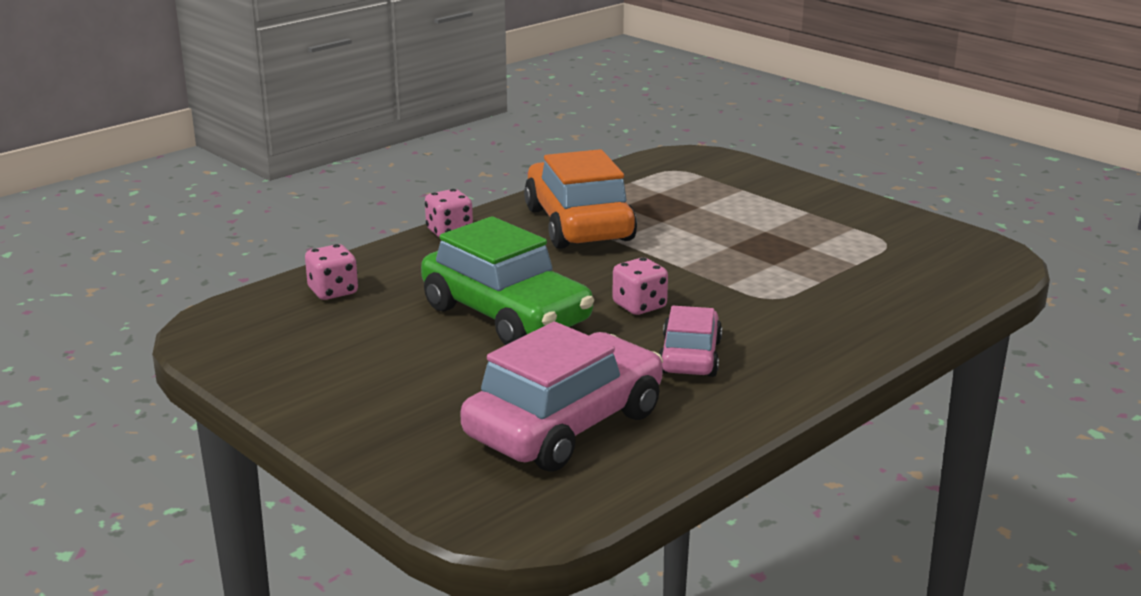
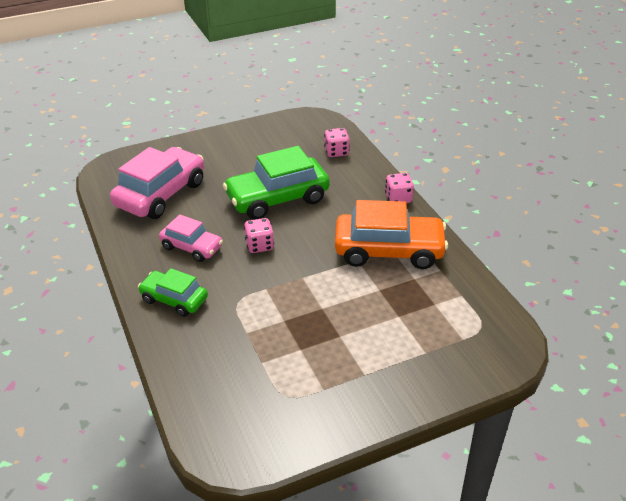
camera: 110 degrees right, 15 degrees up
(565, 425) = (161, 194): pink car -> pink car turned 120 degrees counterclockwise
(816, 341) = (174, 299): none -> green car

